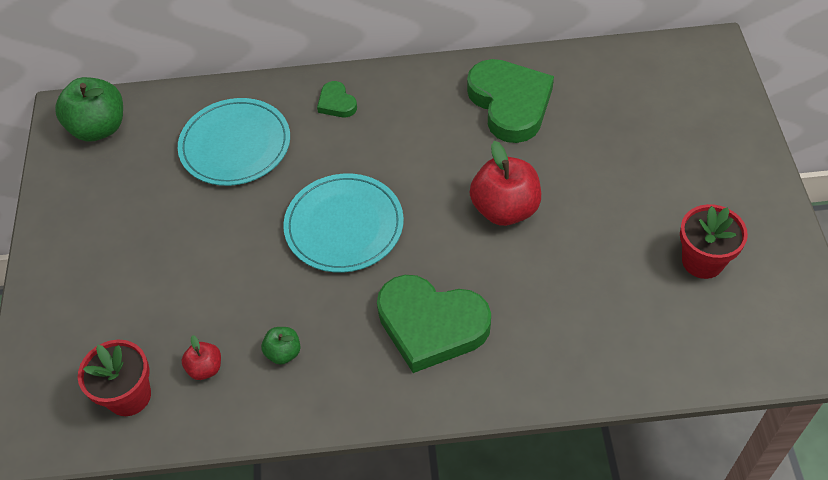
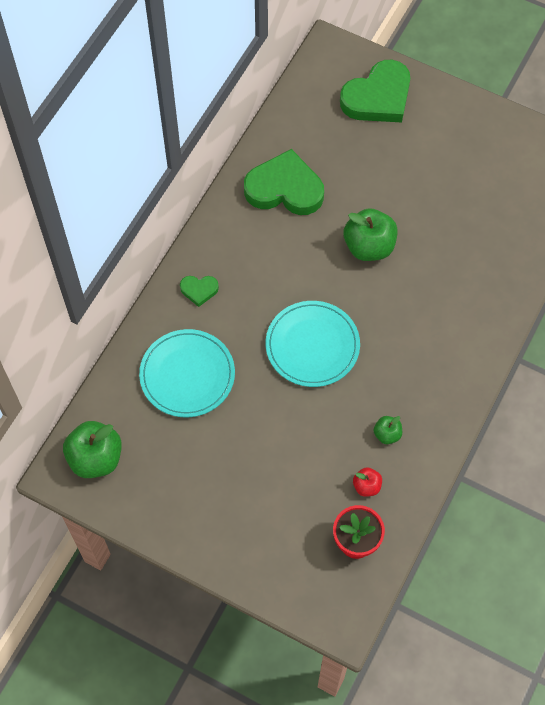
camera: 60 degrees left, 10 degrees up
(431, 325) = (426, 340): green heart -> green heart (378, 97)
(505, 209) = (369, 246): red apple -> green apple
(702, 261) = (483, 170): red flower pot -> none

